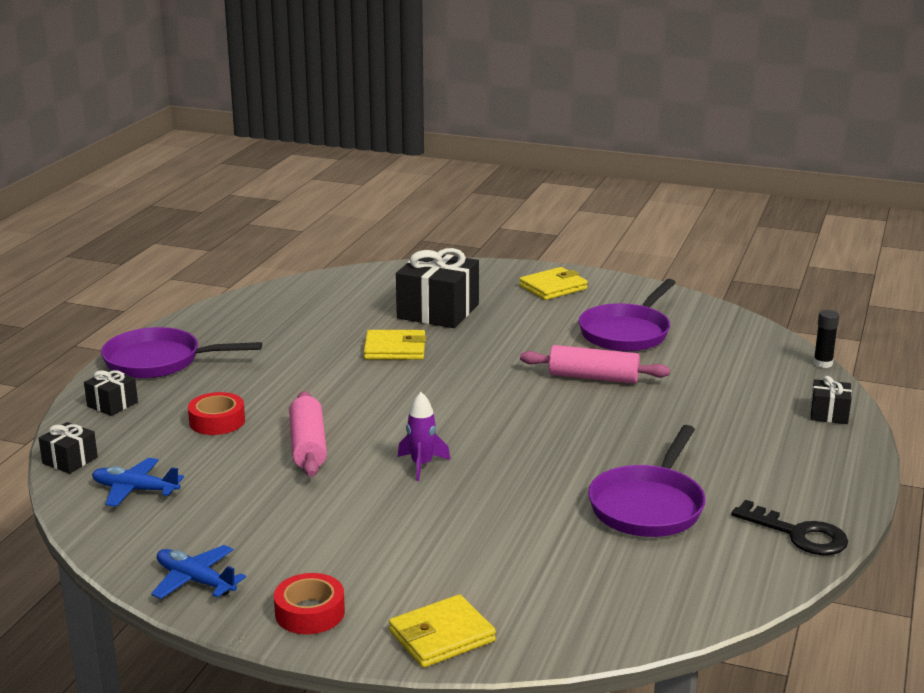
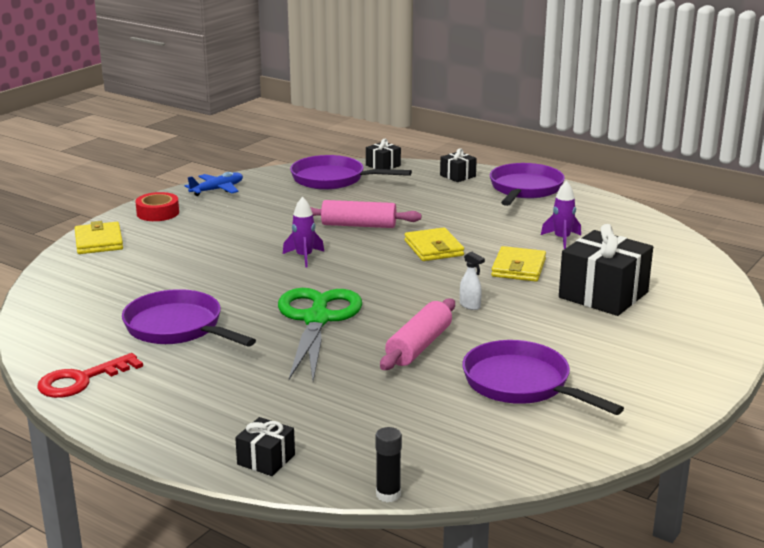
camera: 105 degrees right, 0 degrees up
(135, 490) = (333, 179): blue plane -> purple pan
(217, 421) = (414, 202): red tape -> none
(311, 334) = (562, 239): none -> purple rocket
(496, 363) = (470, 306): none -> white spray bottle
(553, 287) = (664, 364): yellow wallet -> yellow wallet (433, 248)
(575, 432) = (317, 319): none -> green scissors
(799, 534) = (81, 380): black key -> red key

